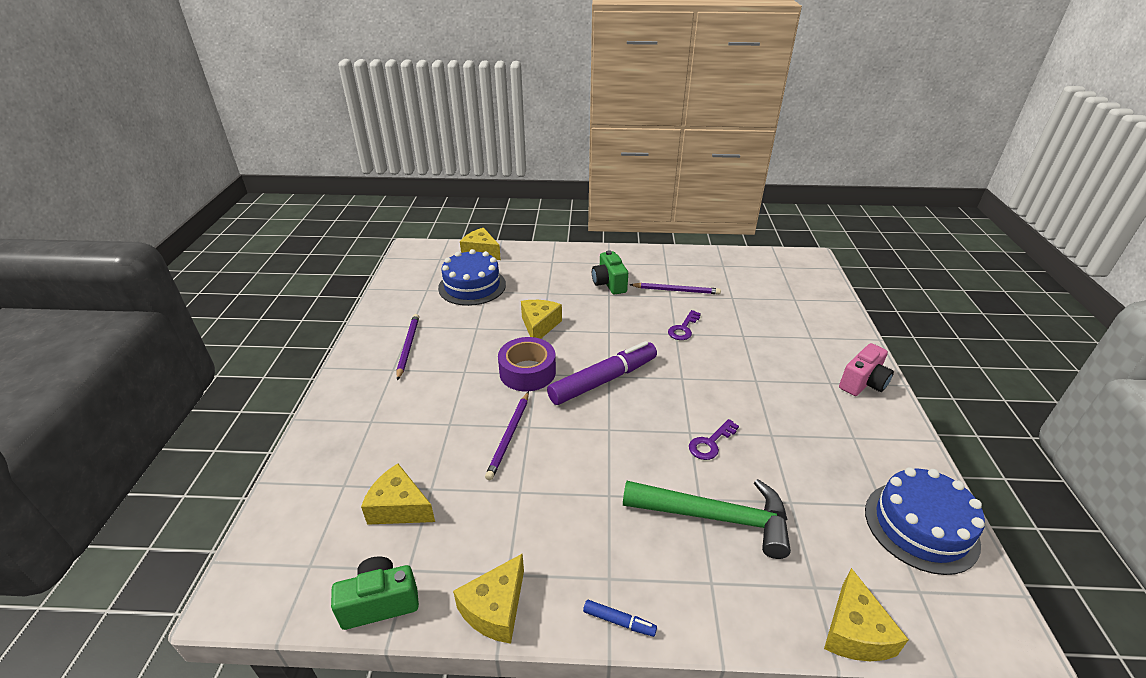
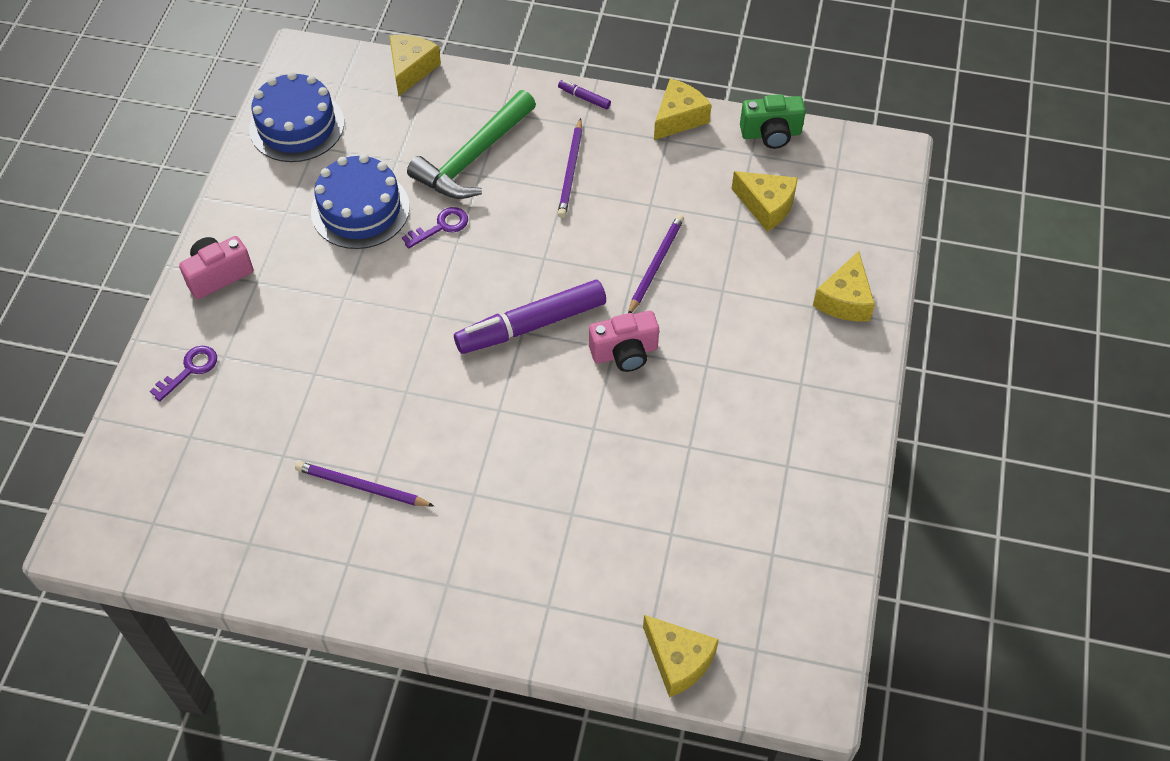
camera: 170 degrees left, 20 degrees up
(408, 347) = (786, 422): purple pencil -> purple pencil (571, 171)
(472, 286) = (696, 552): blue cake -> blue cake (360, 209)
(527, 372) = (624, 353): purple tape -> pink camera
(539, 326) = (597, 437): yellow cheese -> yellow cheese (845, 300)
(609, 284) = (464, 522): green camera -> none
(619, 621) = (584, 98): blue marker -> purple marker
(683, 329) = (391, 399): purple key -> purple key (190, 370)
(715, 517) = (473, 157): green hammer -> green hammer turned 75 degrees counterclockwise

